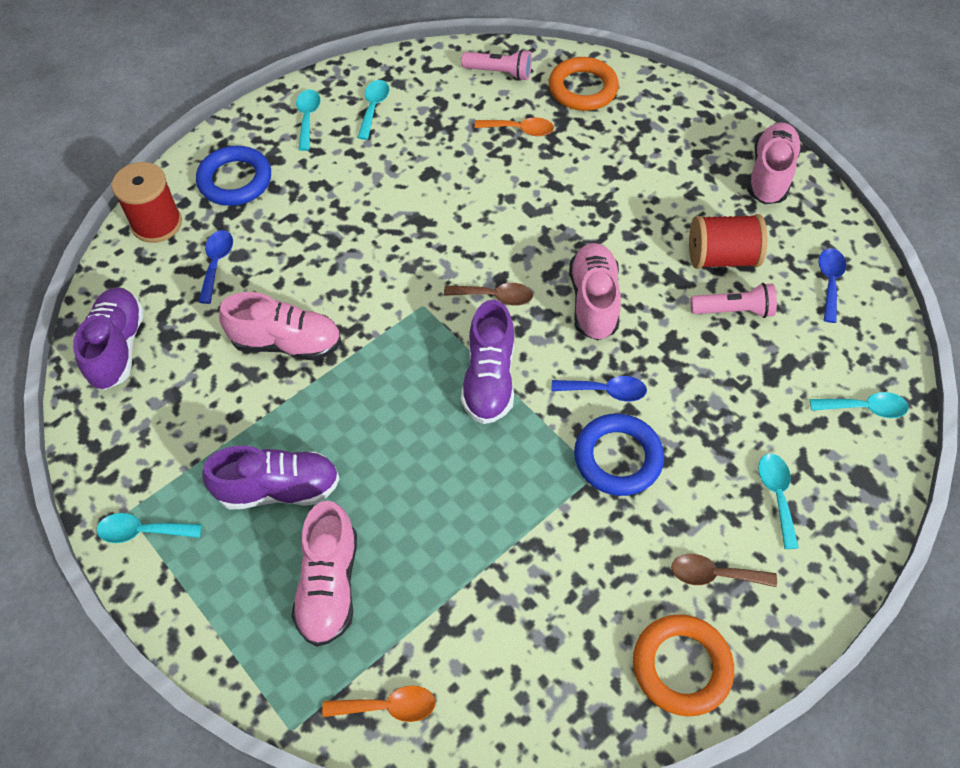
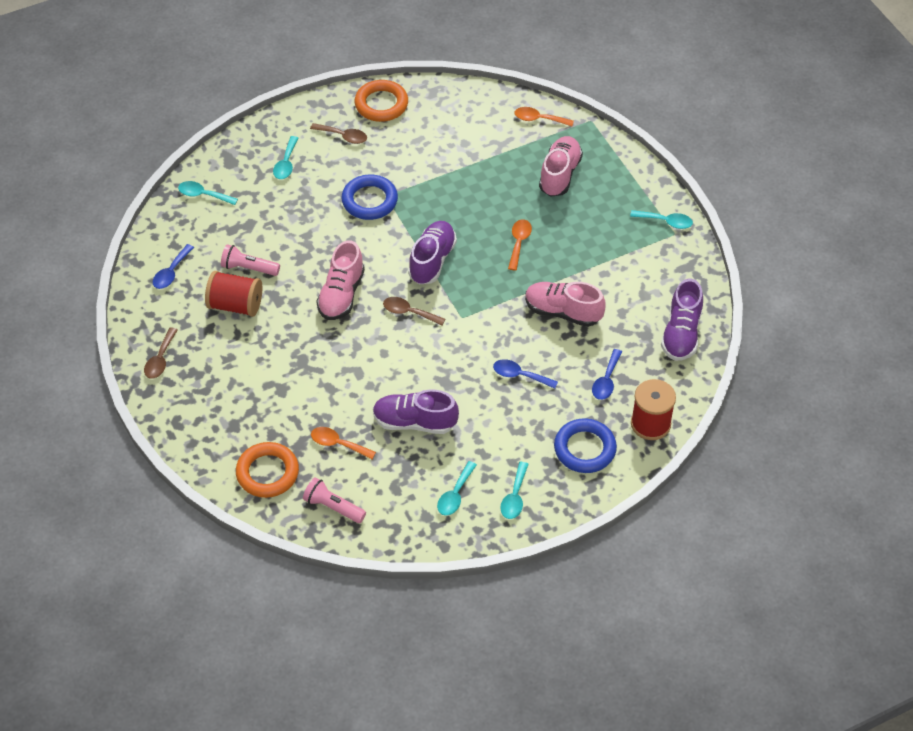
camera: 165 degrees left, 5 degrees down
(278, 489) = (581, 227): purple shoe -> purple shoe (414, 422)
(370, 437) = (519, 243): none -> orange spoon
(605, 391) = (360, 238): blue spoon -> blue spoon (520, 375)
(769, 175) = (160, 359): pink shoe -> brown spoon

